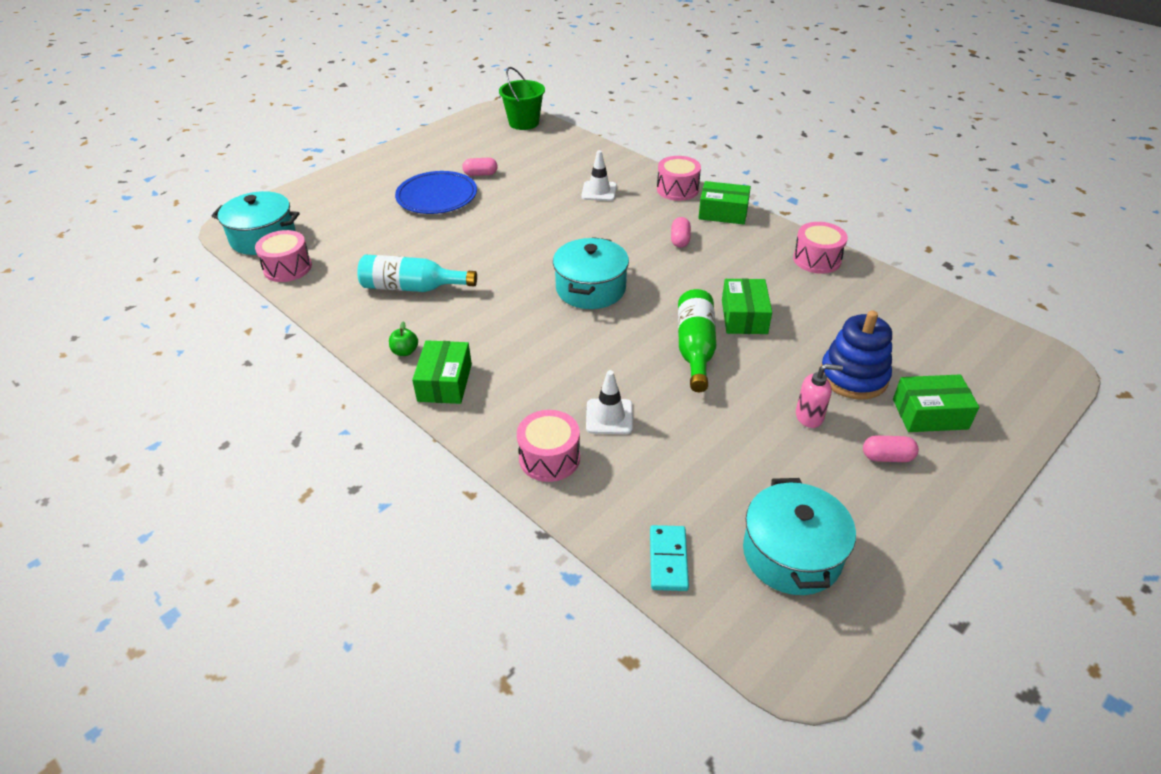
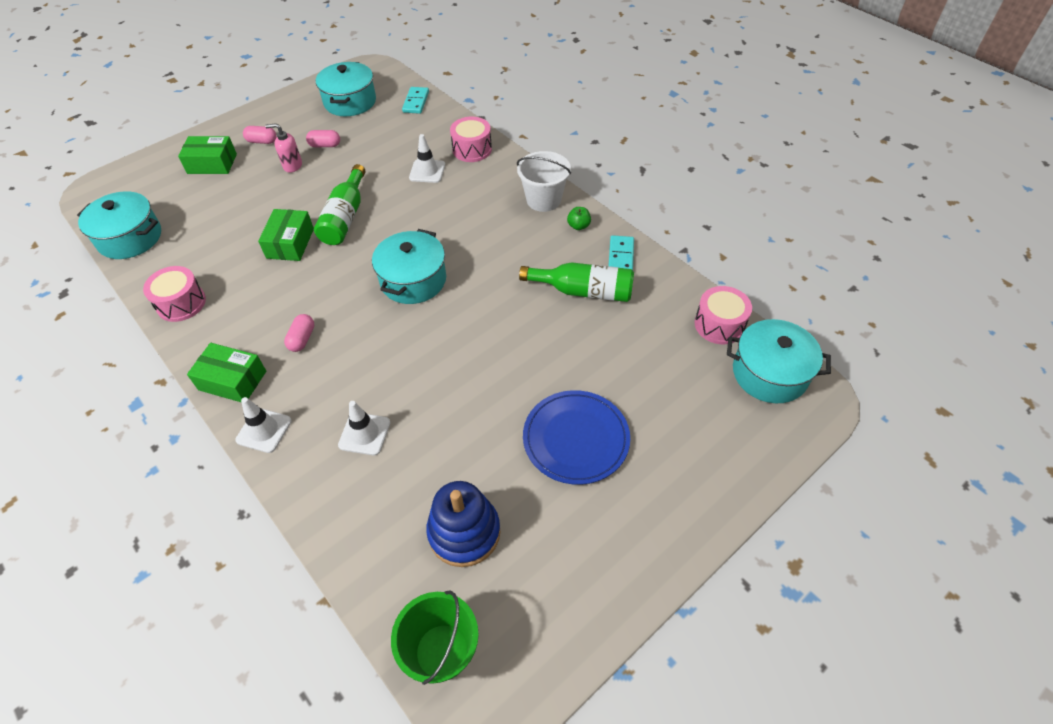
camera: 175 degrees left, 10 degrees up
(363, 321) = (621, 256): none -> turquoise domino
(412, 287) = (583, 291): turquoise bottle -> green bottle
(445, 382) = (543, 200): green box -> white bucket
(480, 174) = (519, 488): pink capsule -> pink capsule (325, 145)
(677, 189) = (264, 430): pink drum -> white traffic cone
(853, 377) = (241, 190): blue stacking toy -> blue stacking toy (464, 532)
(936, 313) = (130, 238): none -> turquoise pot

